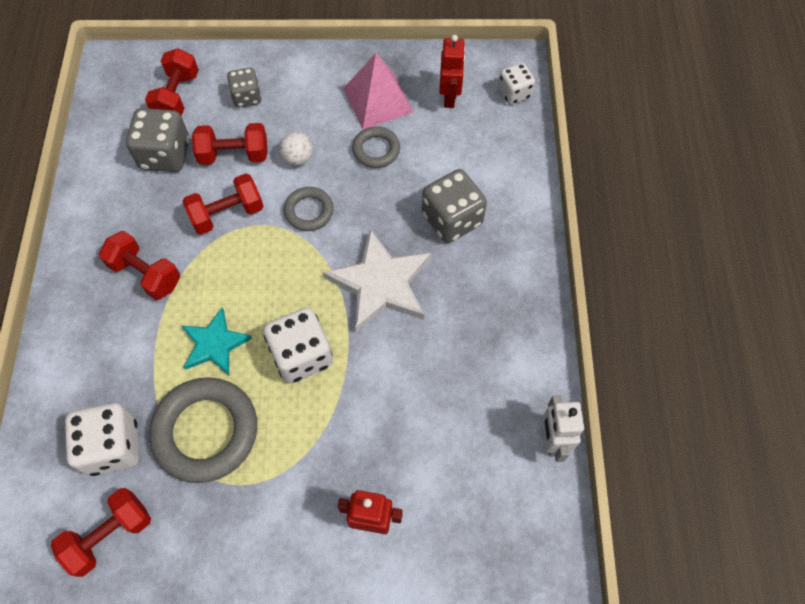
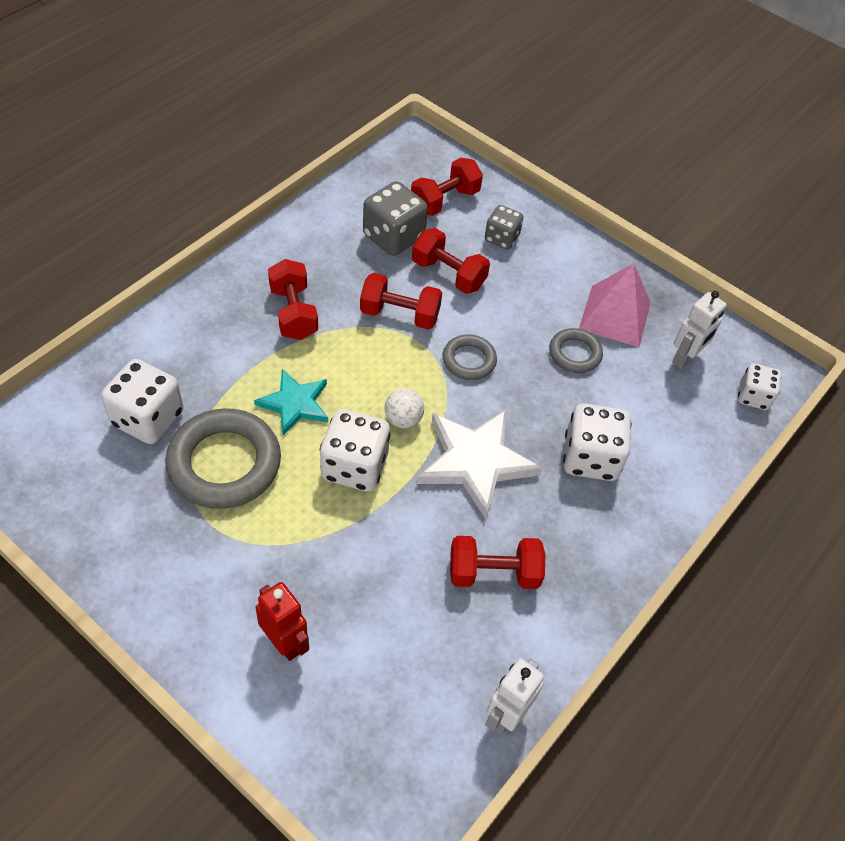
camera: 35 degrees right, 10 degrees down
(110, 535) = (83, 480): red dumbbell -> red dumbbell (493, 573)
(298, 158) = (499, 313): white ball -> white ball (403, 419)
(450, 97) = (685, 358): red robot -> white robot
(452, 219) = (590, 458): grey dice -> white dice

